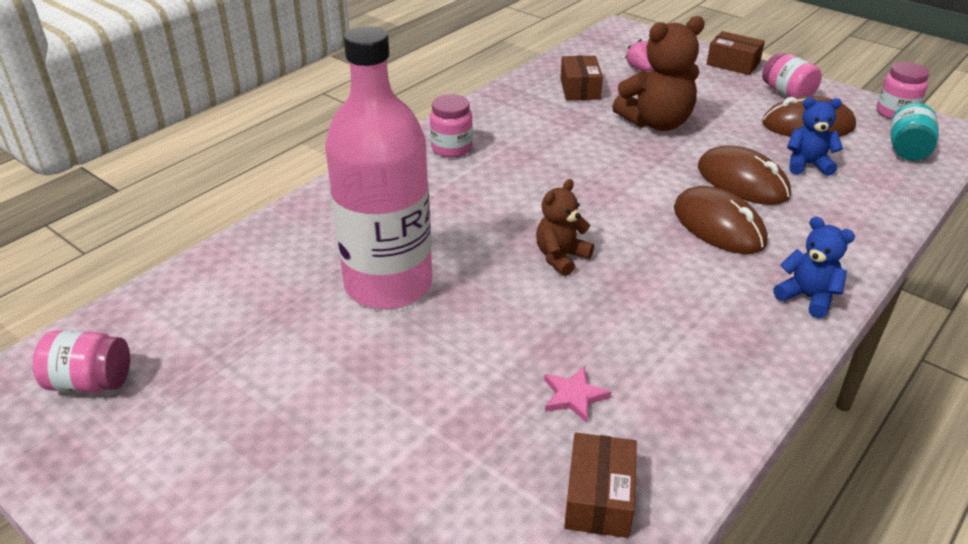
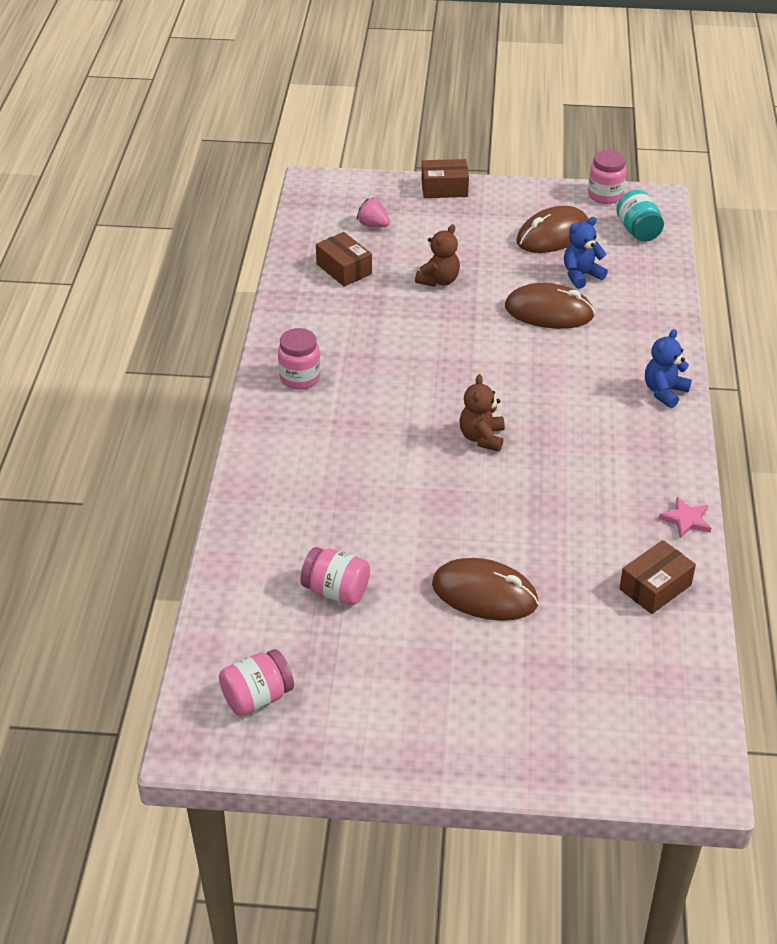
camera: 35 degrees left, 5 degrees up
(388, 284) = (383, 519): pink bottle -> none
(574, 396) = (585, 534): pink star -> pink star (686, 520)
(599, 498) = (655, 587): brown box -> brown box turned 75 degrees clockwise
(656, 123) = (439, 280): brown teddy bear -> brown teddy bear, size x0.59
(718, 226) = (564, 360): brown mouse -> brown mouse (484, 594)
(787, 94) = (513, 206): pink jar -> pink jar (336, 591)
(807, 297) = (664, 392): blue teddy bear -> blue teddy bear turned 60 degrees counterclockwise

